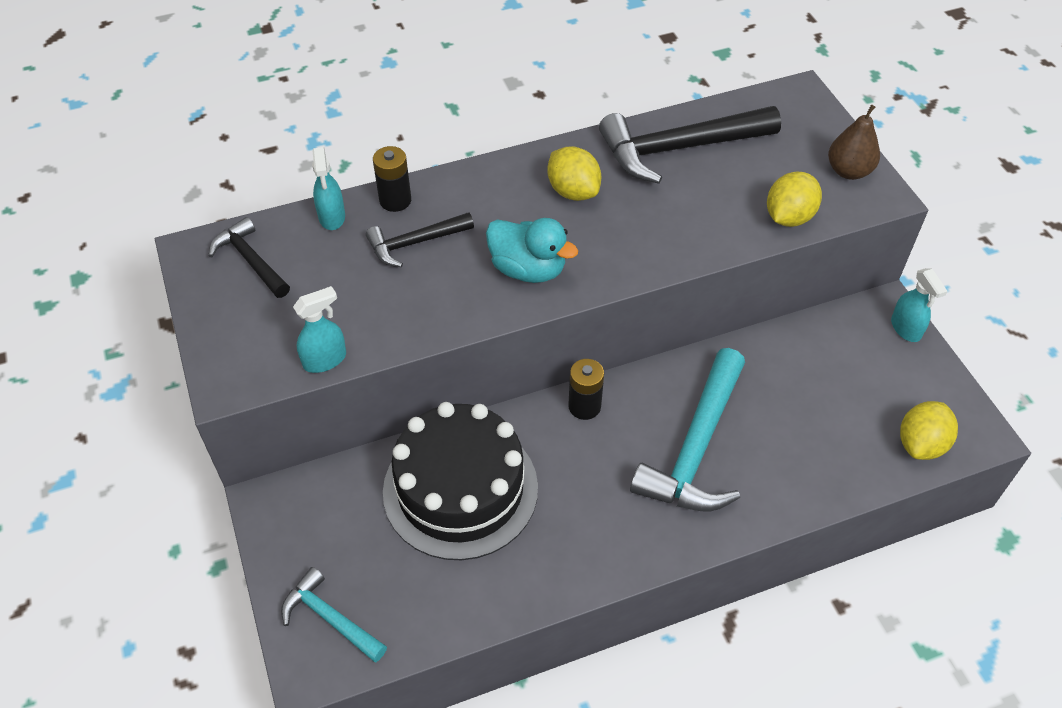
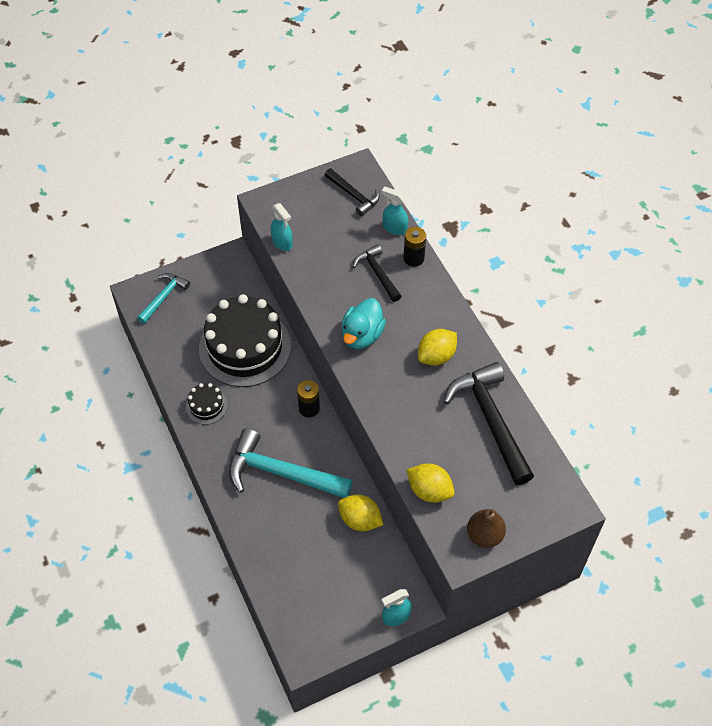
camera: 85 degrees right, 5 degrees up
(251, 261) = (353, 195): black hammer -> black hammer turned 90 degrees clockwise
(332, 217) = (394, 228): turquoise spray bottle -> turquoise spray bottle turned 45 degrees clockwise
(570, 550) = (206, 406): none -> black cake
(921, 444) = (293, 614): yellow lemon -> yellow lemon (360, 520)

